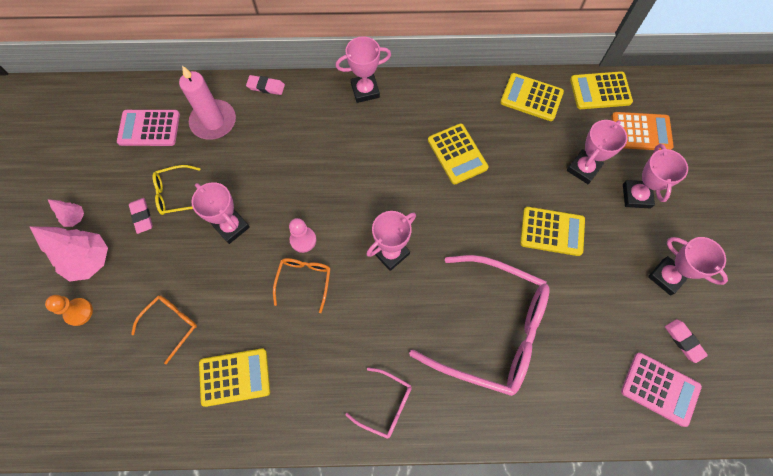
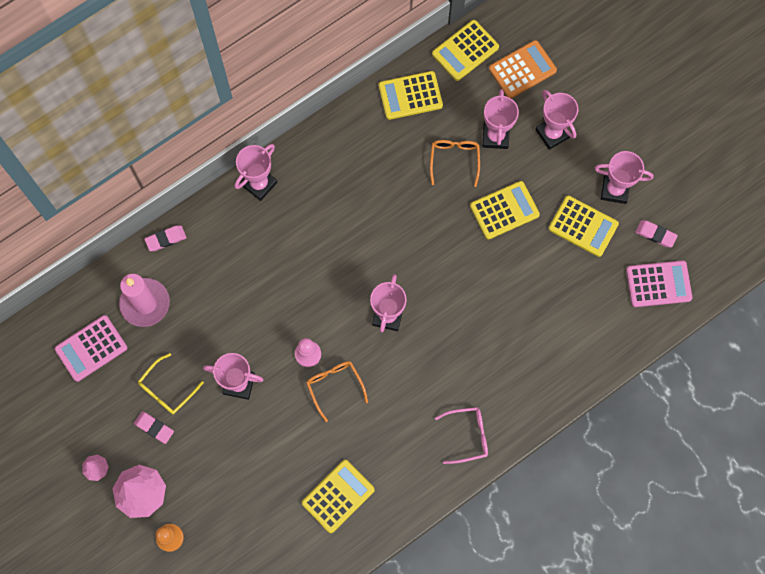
camera: 35 degrees left, 5 degrees up
(171, 324) = (254, 493): orange glasses -> orange glasses (454, 160)
(457, 154) = (382, 192): yellow calculator -> yellow calculator (583, 226)
(492, 329) = (509, 323): pink glasses -> none

